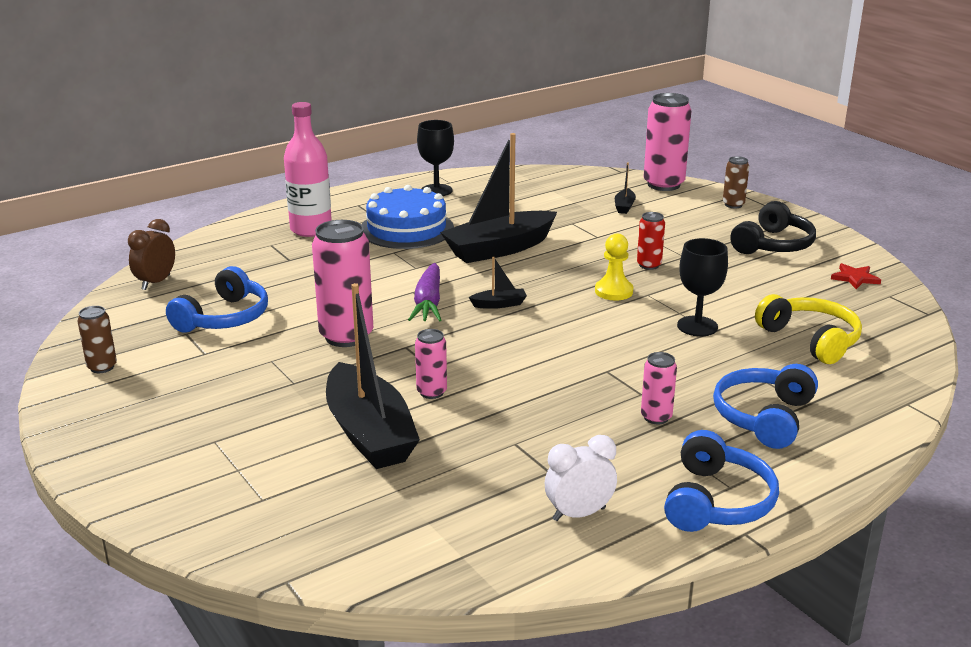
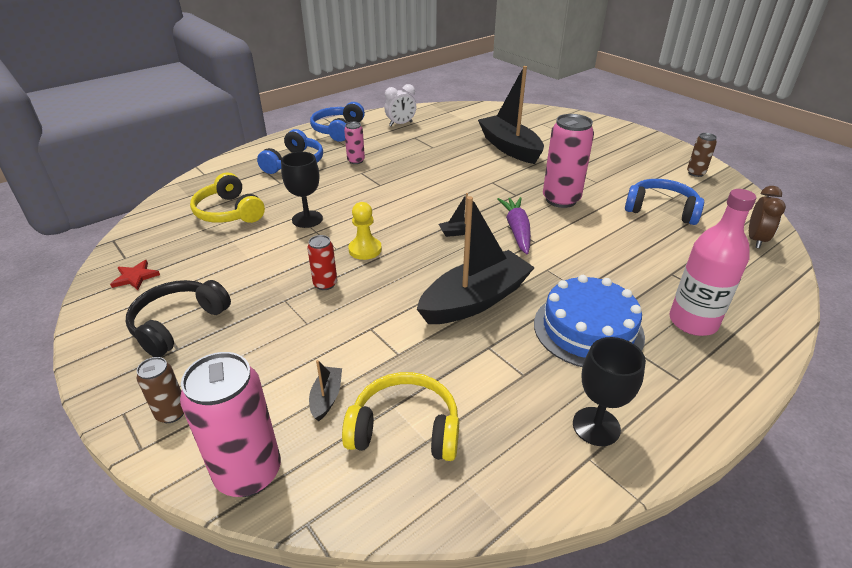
camera: 175 degrees right, 10 degrees up
(224, 318) = (661, 210): blue headphones -> blue headphones turned 90 degrees clockwise
(431, 392) = (486, 168): pink can -> none
(566, 194) = (405, 429): none -> yellow headphones

